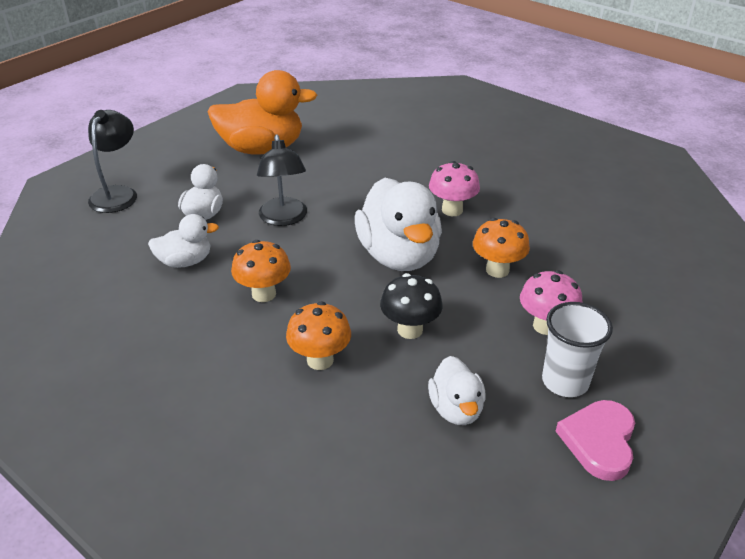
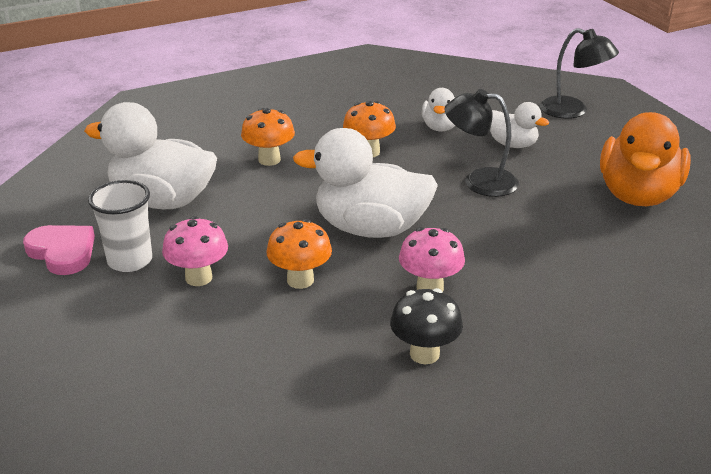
camera: 115 degrees right, 5 degrees down
(410, 330) = (264, 205): black mushroom -> black mushroom (424, 354)
(456, 409) = (162, 201): white duck -> white duck, size x1.88

